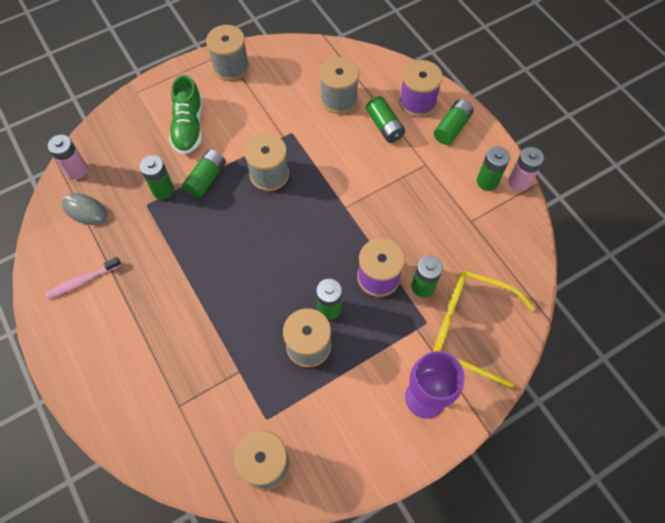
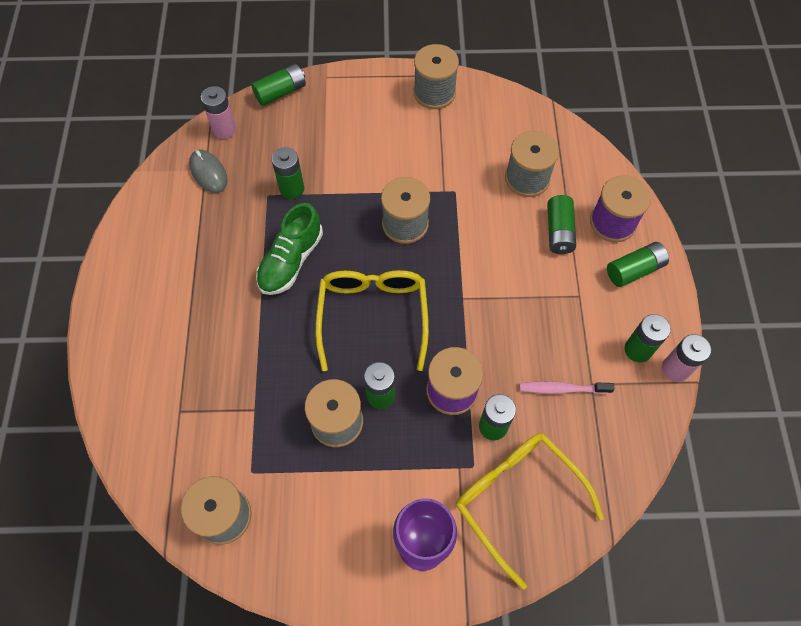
camera: 30 degrees right, 0 degrees up
(82, 280) = (166, 240): pink toothbrush -> pink toothbrush (562, 389)
(189, 127) = (355, 136): green shoe -> green shoe (291, 261)
(206, 179) = (340, 198): green battery -> green battery (281, 92)
(287, 254) = (373, 316): none -> yellow glasses

